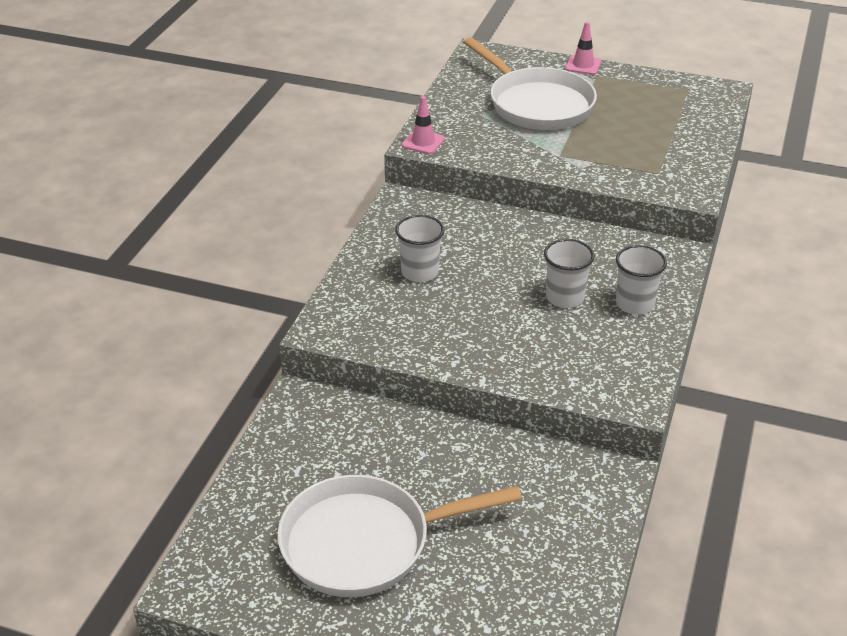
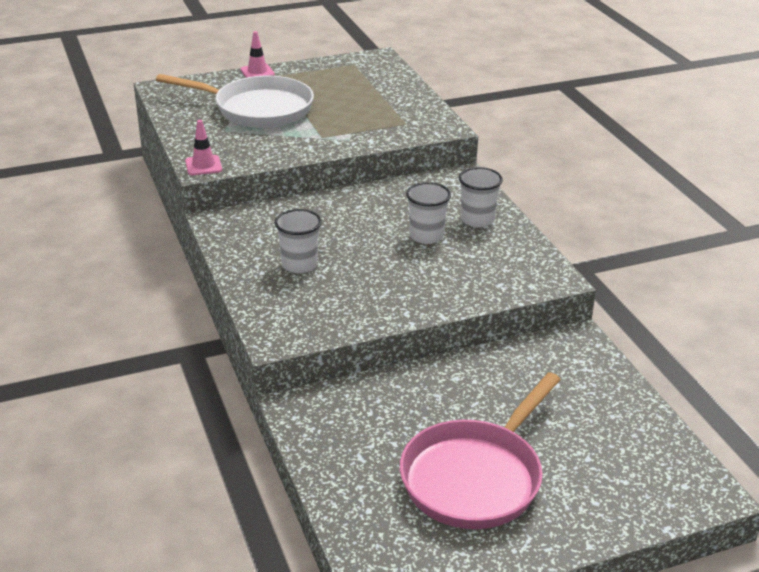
camera: 40 degrees left, 5 degrees down
(365, 543) = (476, 477): white pan -> pink pan

